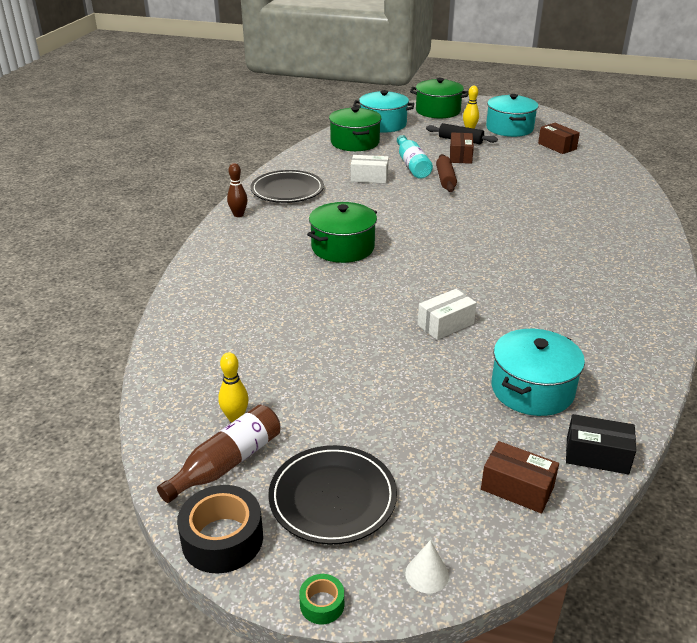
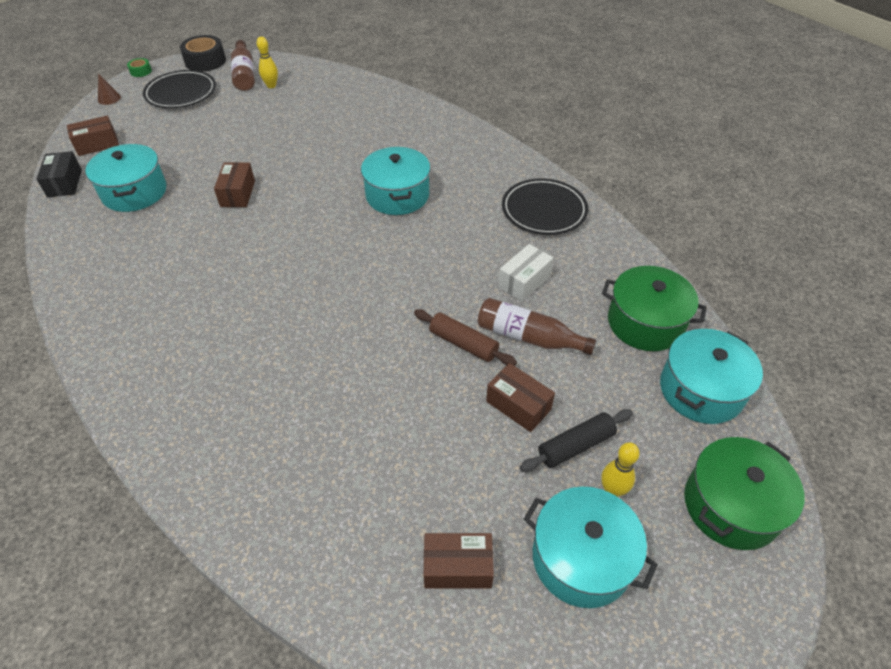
camera: 125 degrees right, 15 degrees up
(238, 214) = (517, 164): brown bowling pin -> none
(343, 247) = (397, 195): green pot -> turquoise pot
(412, 165) = (528, 337): turquoise bottle -> brown bottle
(427, 574) = (109, 98): white cone -> brown cone
(445, 324) = (237, 193): white box -> brown box
(597, 455) = (65, 183): black box -> black box turned 60 degrees counterclockwise

